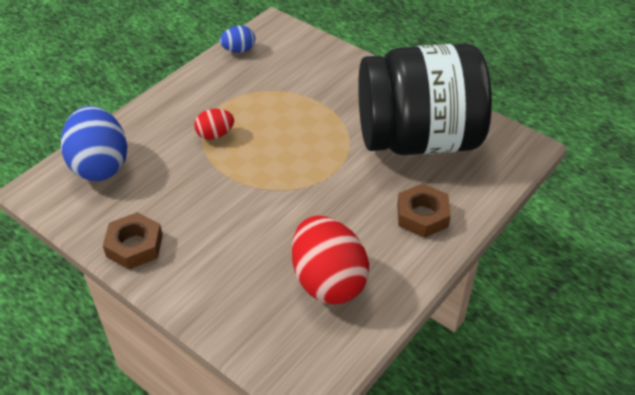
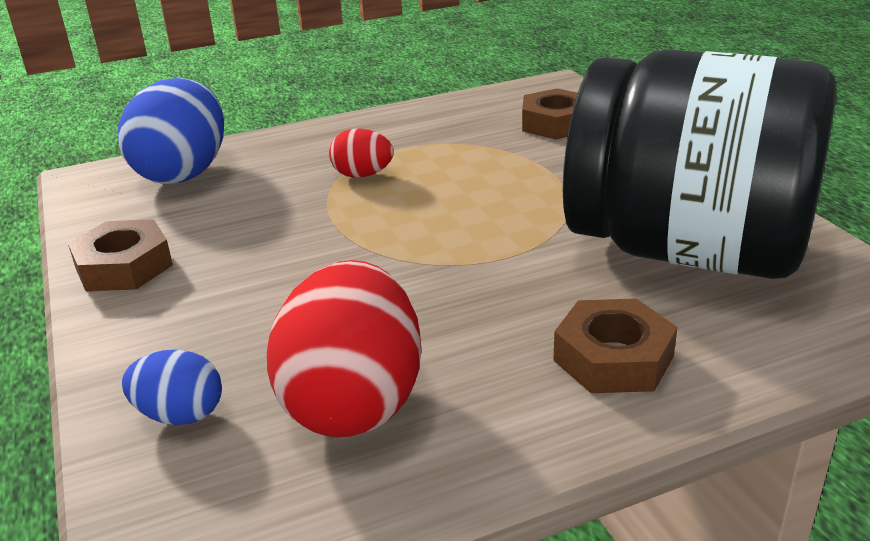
camera: 30 degrees right, 15 degrees down
(239, 50) = (482, 100): blue egg -> blue egg (180, 415)
(296, 61) = (556, 123): none -> brown nut

